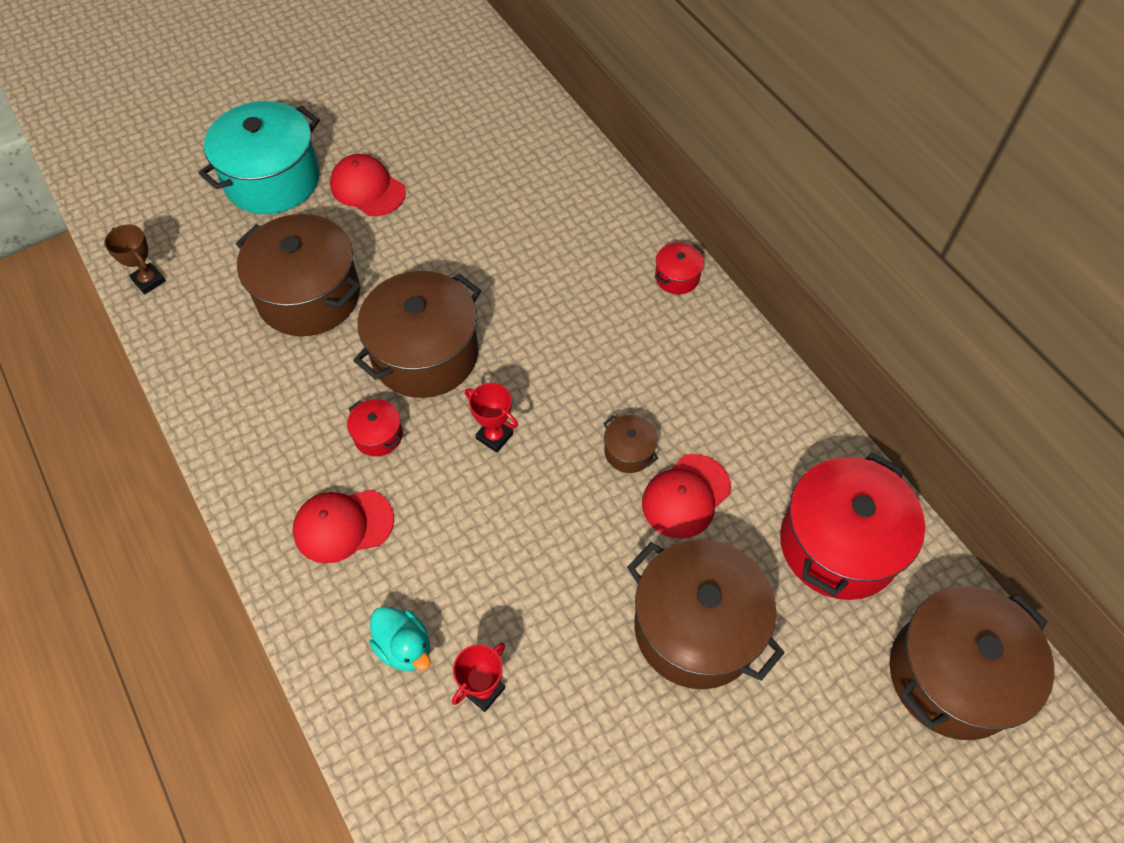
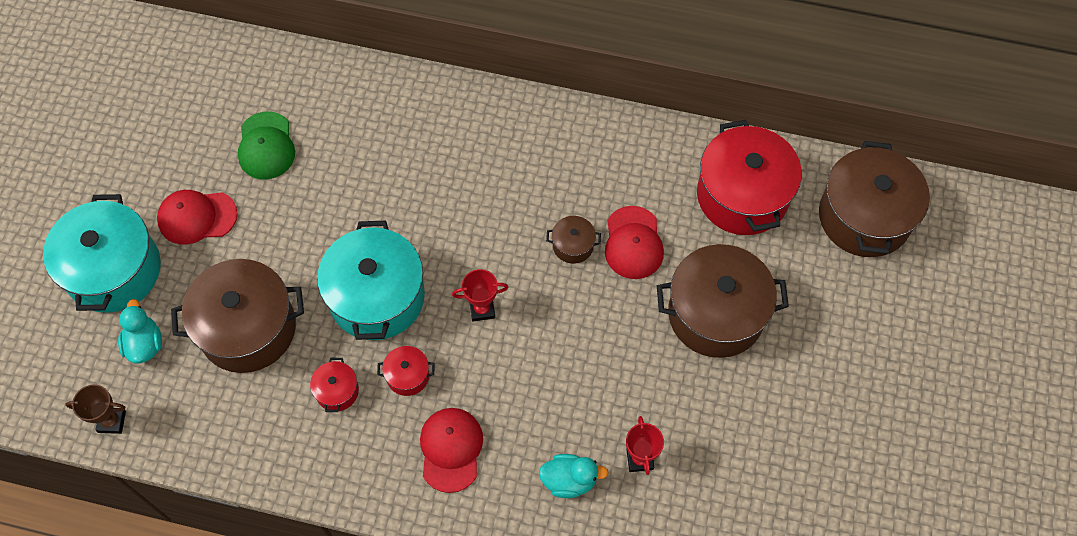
camera: 45 degrees left, 5 degrees up
(231, 246) = (144, 344): none -> turquoise duck
(343, 525) = (451, 449): red cap -> red cap turned 150 degrees clockwise
(425, 354) = (377, 297): brown pot -> turquoise pot
(473, 177) = (266, 146): none -> green cap
(677, 277) = (483, 105): red pot -> red pot (337, 391)

